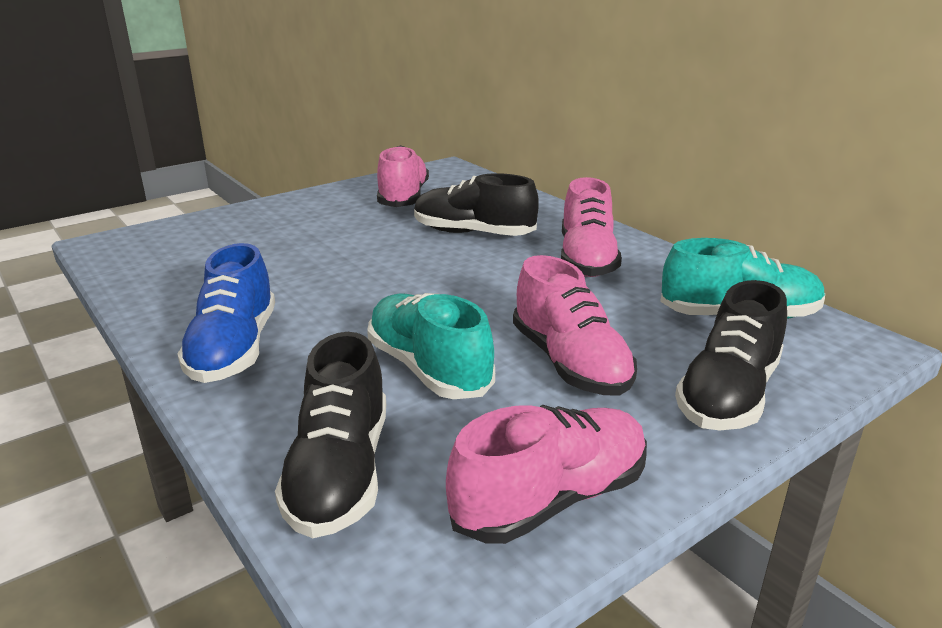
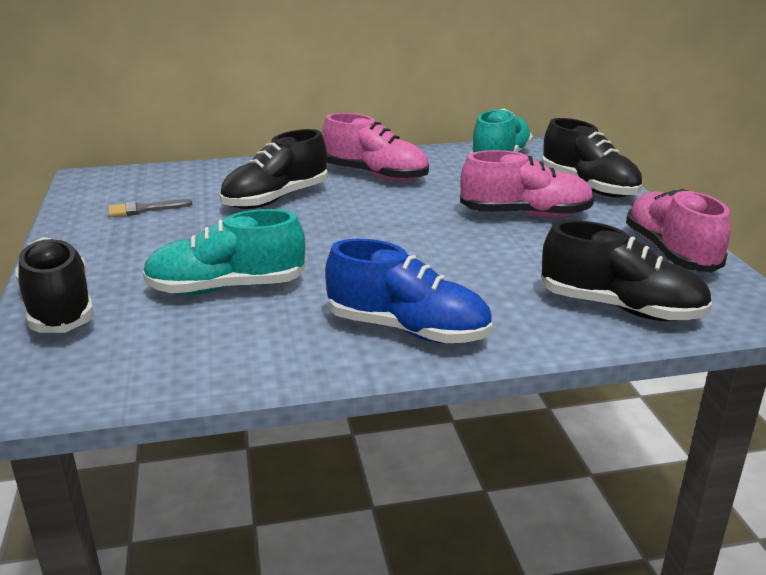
camera: 65 degrees left, 0 degrees up
(223, 220) = (59, 307): none -> black shoe
(403, 198) = (143, 209): pink shoe -> grey brush
(428, 369) = (501, 258): turquoise shoe -> turquoise shoe (226, 288)

